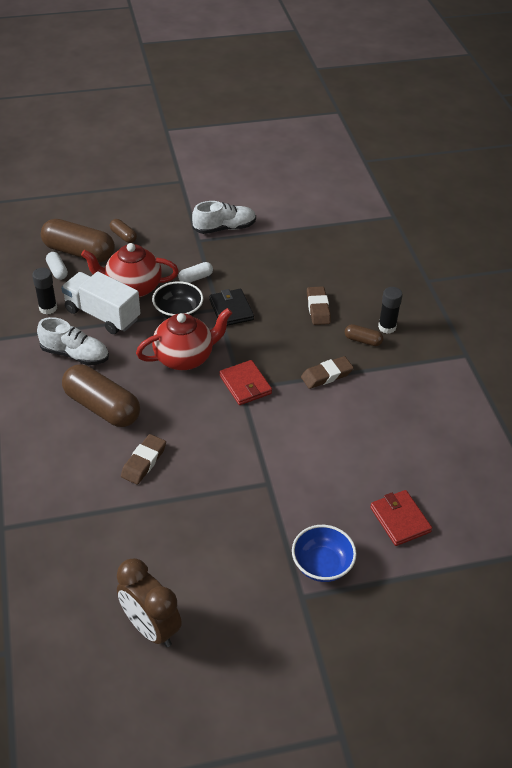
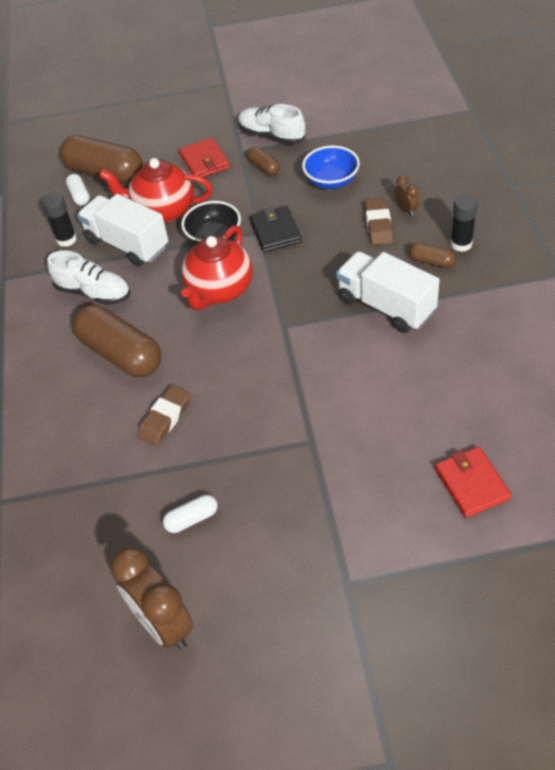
camera: 10 degrees right, 5 degrees up
(123, 236) = (156, 151): brown capsule -> brown capsule (264, 167)
(185, 357) = (219, 291): red teapot -> red teapot turned 135 degrees clockwise
(195, 278) = (236, 196): white capsule -> white capsule (192, 519)
(224, 228) = (272, 136): white shoe -> white shoe turned 135 degrees counterclockwise
(245, 384) = (288, 321): red wallet -> red wallet (204, 161)
(322, 565) = (373, 543): blue bowl -> blue bowl (331, 181)
(326, 375) = (386, 306): brown eraser -> white truck
(341, 296) = (406, 209): none -> brown clock

